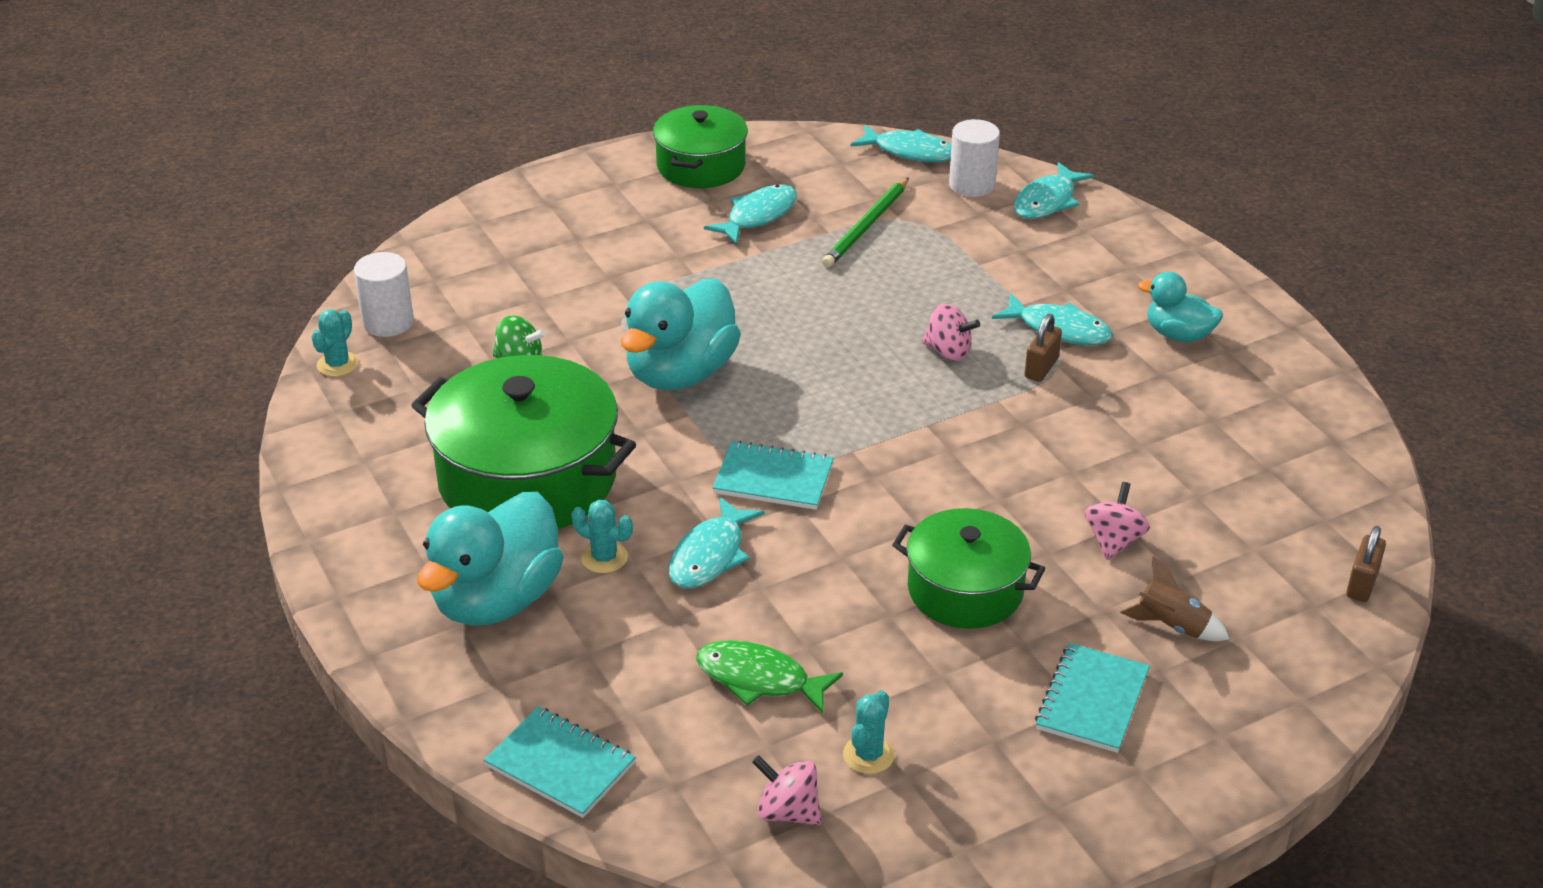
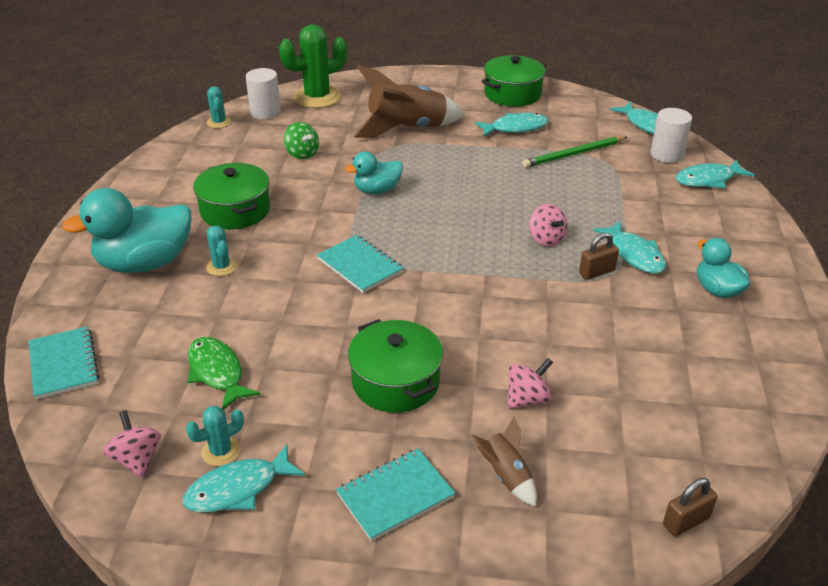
camera: 35 degrees right, 0 degrees up
(337, 364) = (219, 122): turquoise cactus -> turquoise cactus turned 75 degrees counterclockwise
(436, 270) = (317, 97): none -> green cactus
(527, 479) = (235, 210): green pot -> green pot, size x0.61
(620, 271) = (407, 129): none -> brown rocket
(680, 373) = (377, 190): turquoise duck -> turquoise duck, size x0.56
(710, 555) = (276, 291): turquoise fish -> turquoise fish (238, 489)

